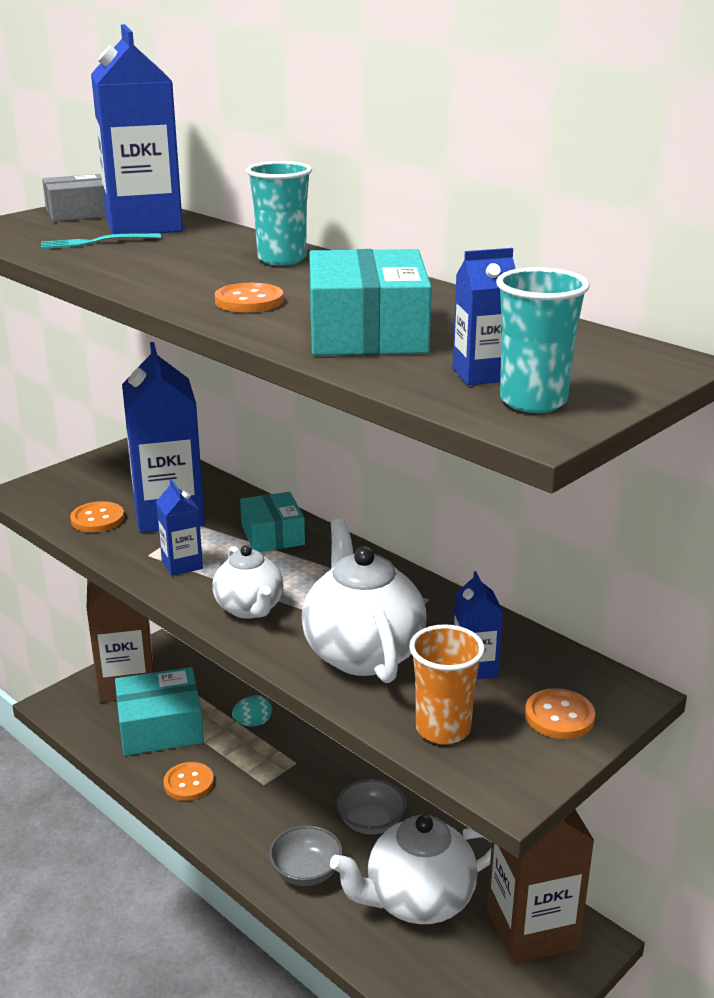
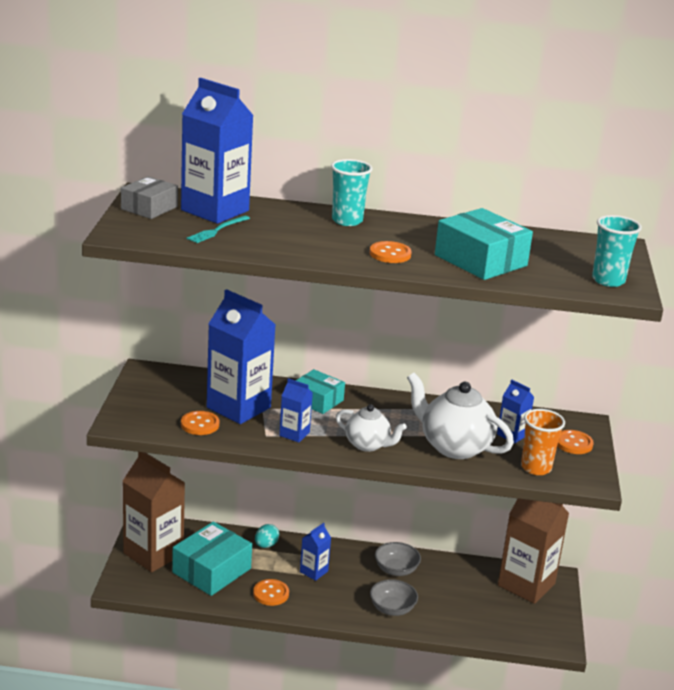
camera: 40 degrees left, 0 degrees up
(418, 900) = (462, 596): white teapot -> none
(482, 374) = (567, 271): blue carton -> blue carton (314, 571)

